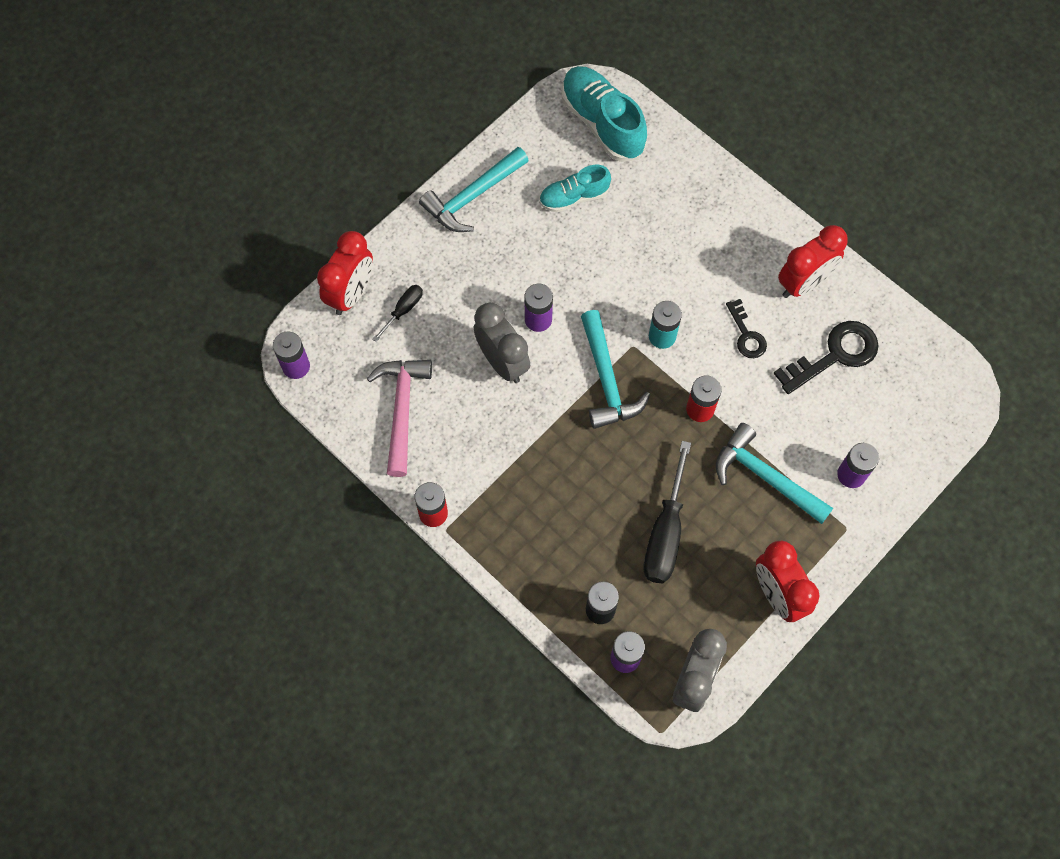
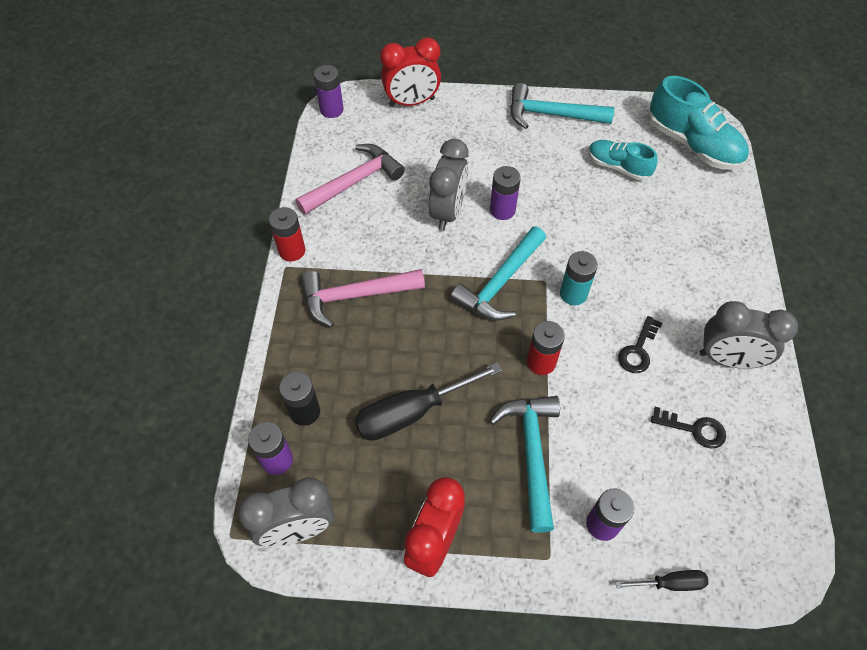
camera: 50 degrees right, 10 degrees down
(403, 310) = (428, 135): black screwdriver -> black screwdriver (670, 583)
(524, 496) = (355, 296): none -> pink hammer
(602, 123) = (692, 144): turquoise shoe -> turquoise shoe turned 120 degrees clockwise
(803, 283) = (728, 359): red clock -> grey clock
(834, 355) = (694, 429): black key -> black key, size x0.59

